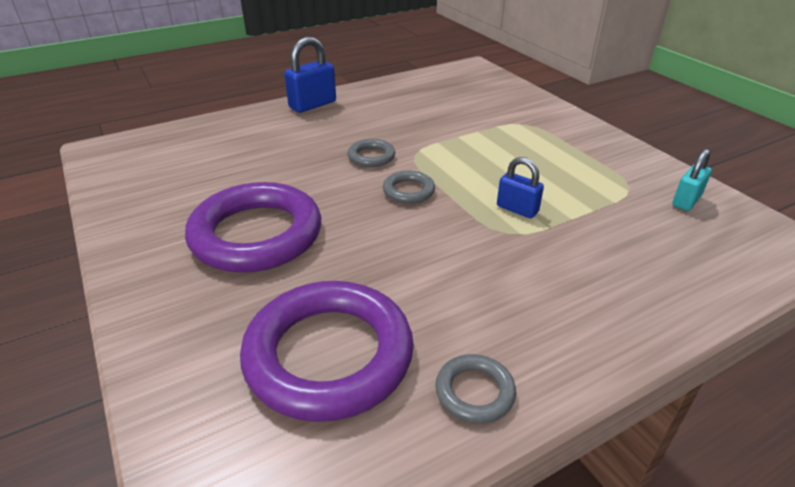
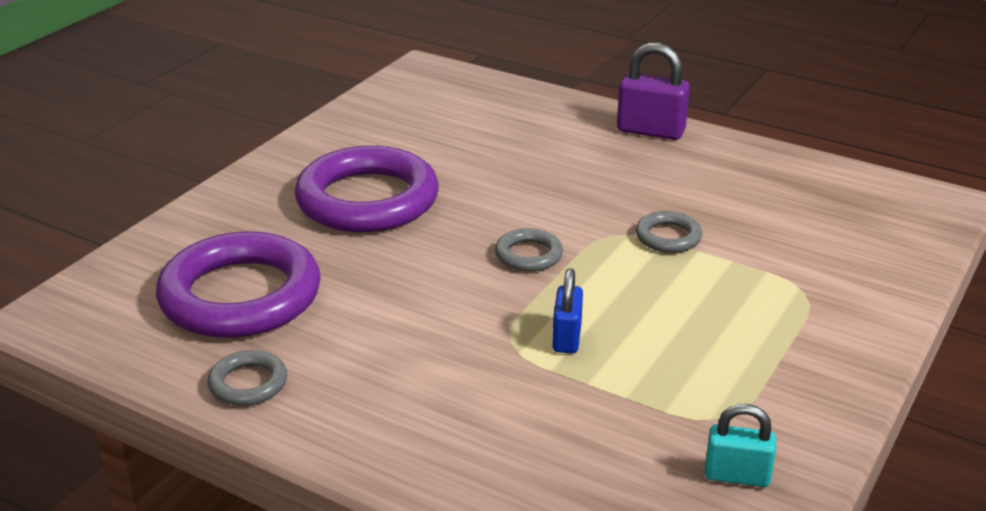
camera: 60 degrees right, 5 degrees down
(312, 105) = (650, 131): blue padlock -> purple padlock
(371, 157) = (575, 209): grey ring -> grey ring (668, 237)

